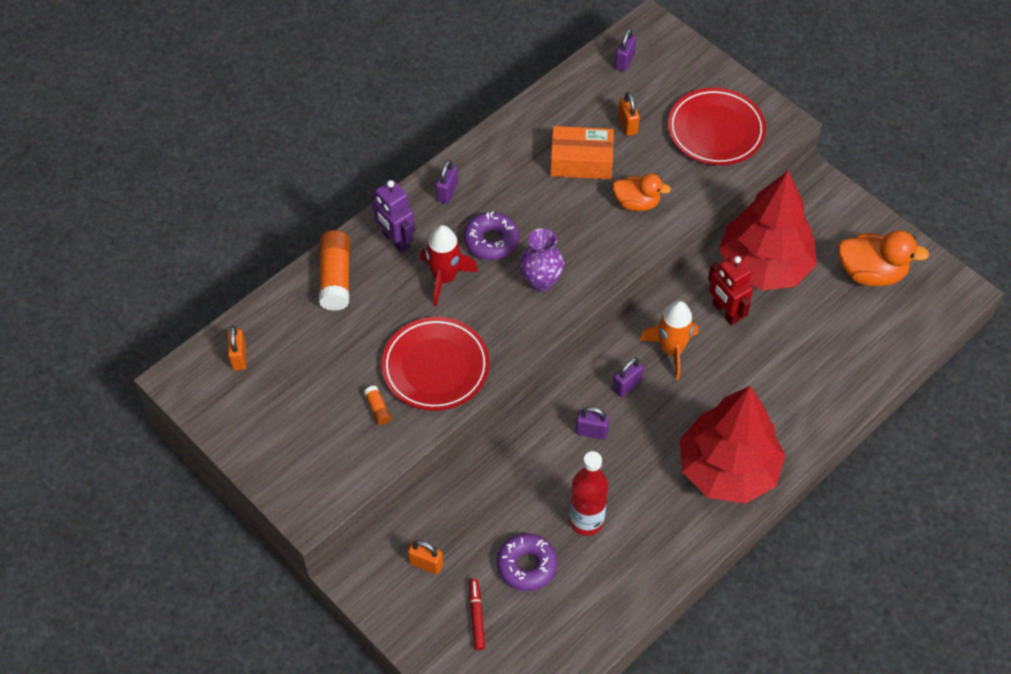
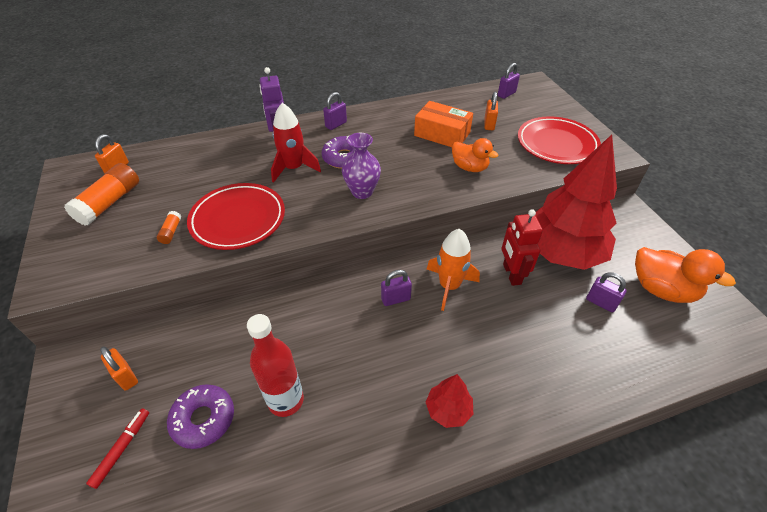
camera: 25 degrees right, 10 degrees down
(335, 278) = (222, 146): orange glue stick -> orange glue stick (109, 203)
(591, 432) = (342, 324): purple padlock -> purple padlock (600, 302)
(727, 469) = (448, 410): red tree -> red tree, size x0.42

